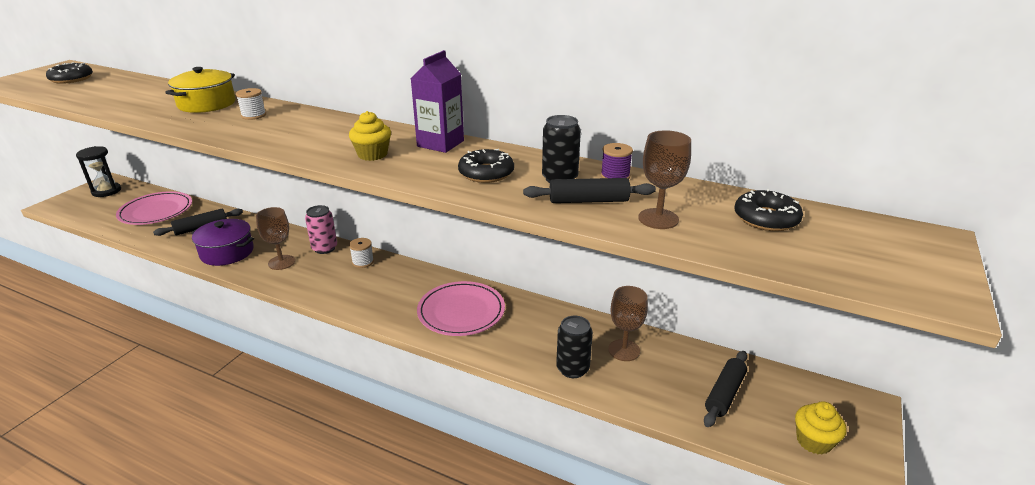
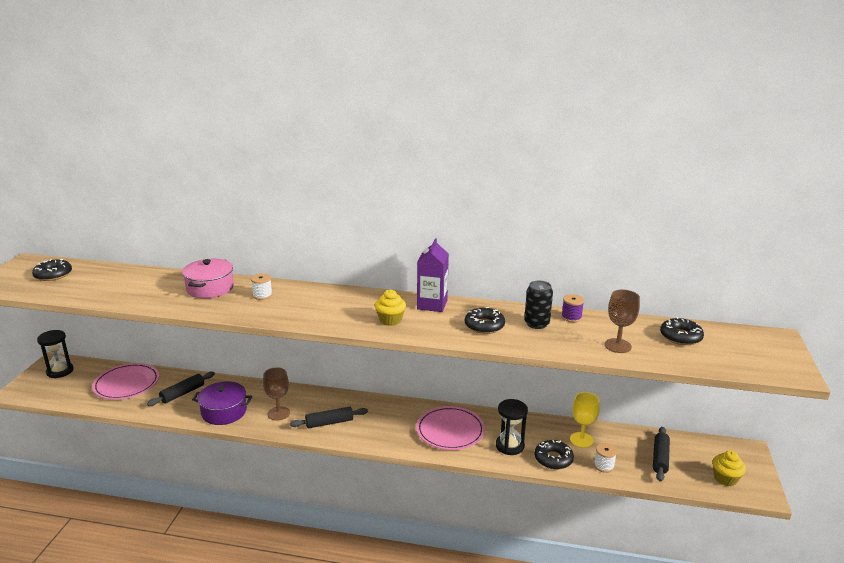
camera: 15 degrees left, 5 degrees down
(207, 104) = (210, 288): yellow pot -> pink pot
(324, 248) = (307, 396): pink can -> none
(363, 262) = (347, 403): white spool -> white spool (604, 466)
(524, 342) = (509, 446): none -> black hourglass
(572, 369) = (553, 459): black can -> black donut
(588, 201) = (566, 338): black rolling pin -> black rolling pin (329, 423)
(624, 350) = (581, 440): brown goblet -> yellow goblet

